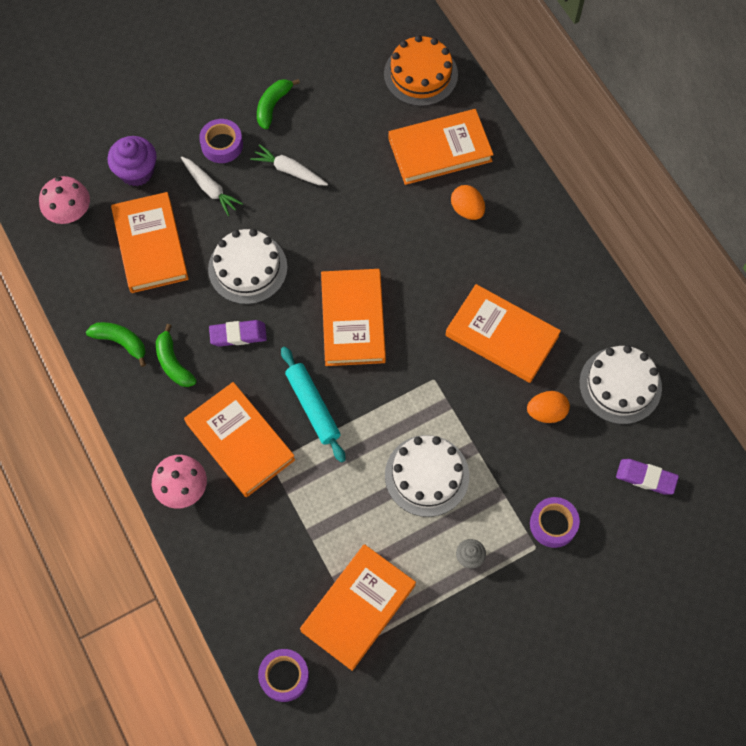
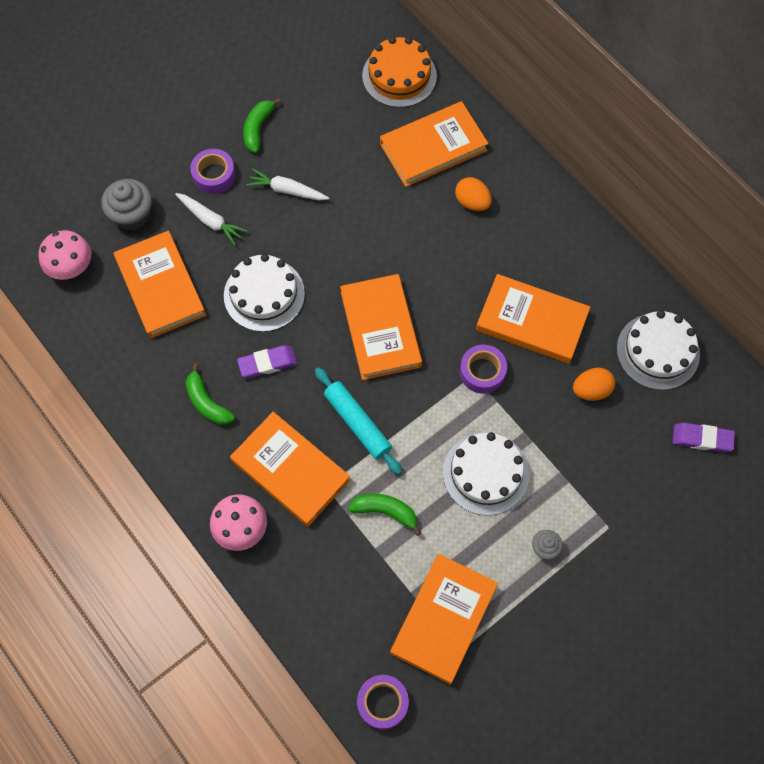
camera: 10 degrees left, 0 degrees up
(121, 342) = (149, 390): green banana -> green banana (385, 511)
(136, 171) = (132, 215): purple cupcake -> grey cupcake
(553, 524) = (621, 501): purple tape -> purple tape (482, 372)

